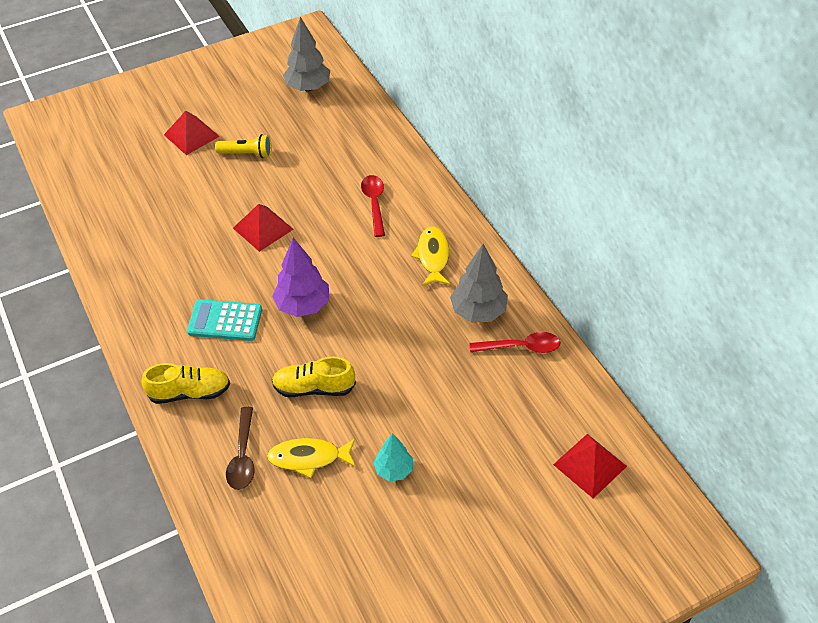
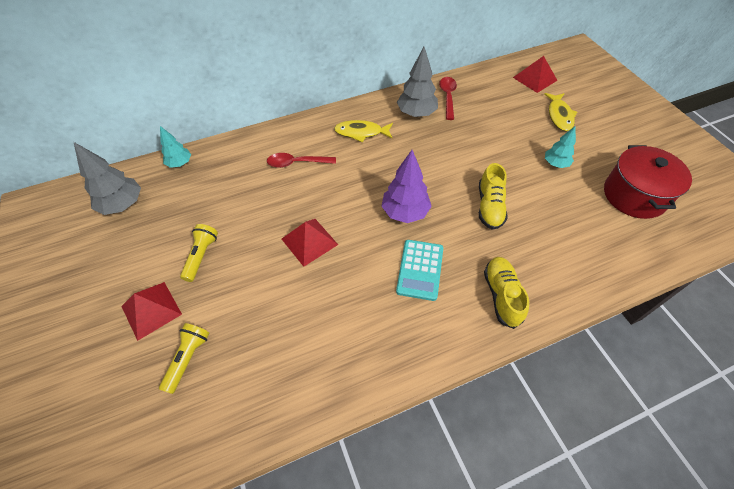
camera: 85 degrees left, 5 degrees up
(144, 168) = (188, 358): none -> yellow flashlight
(243, 456) = (561, 253): brown spoon -> none
(309, 458) = (554, 211): yellow fish -> yellow fish (559, 116)
(339, 561) = (634, 195): none -> red pot
(366, 112) = (180, 163): none -> turquoise tree

